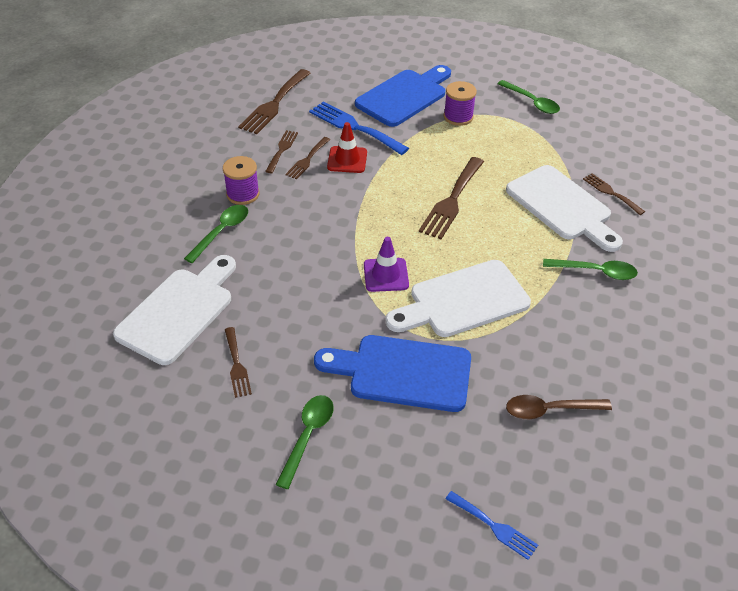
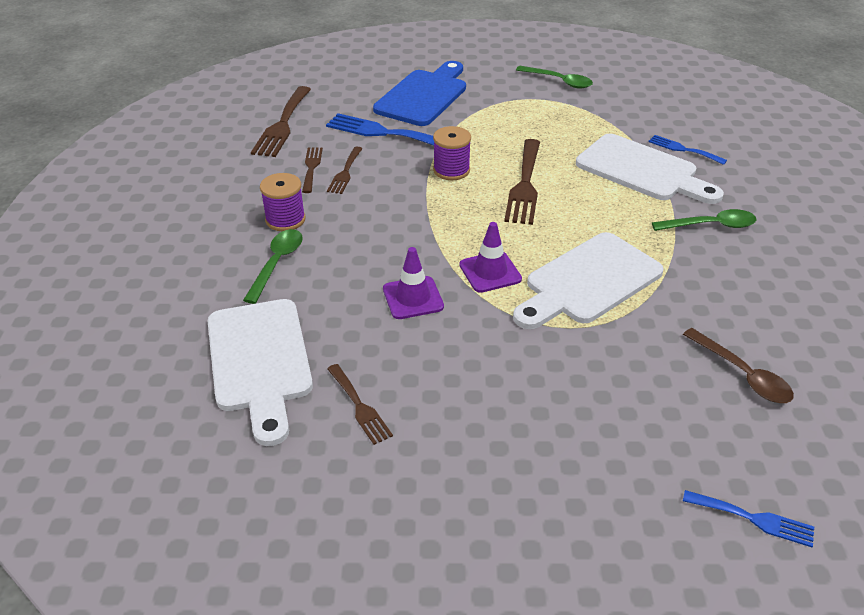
camera: 15 degrees left, 5 degrees down
(178, 311) = (260, 361): white cutting board -> white cutting board turned 150 degrees clockwise
(307, 436) = (484, 469): green spoon -> none
(314, 284) = (413, 298): none -> purple traffic cone
(347, 160) = (390, 165): red traffic cone -> none
(403, 373) = (561, 371): blue cutting board -> none
(458, 117) = (490, 106): purple spool -> purple spool (451, 170)
(550, 410) = (742, 374): brown spoon -> brown spoon turned 105 degrees counterclockwise
(611, 193) = (683, 149): brown fork -> blue fork

